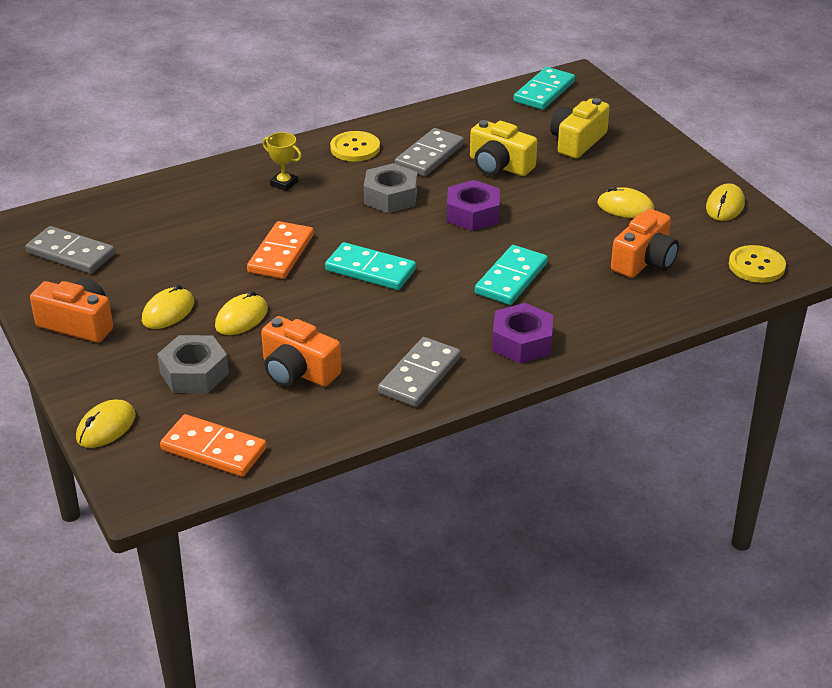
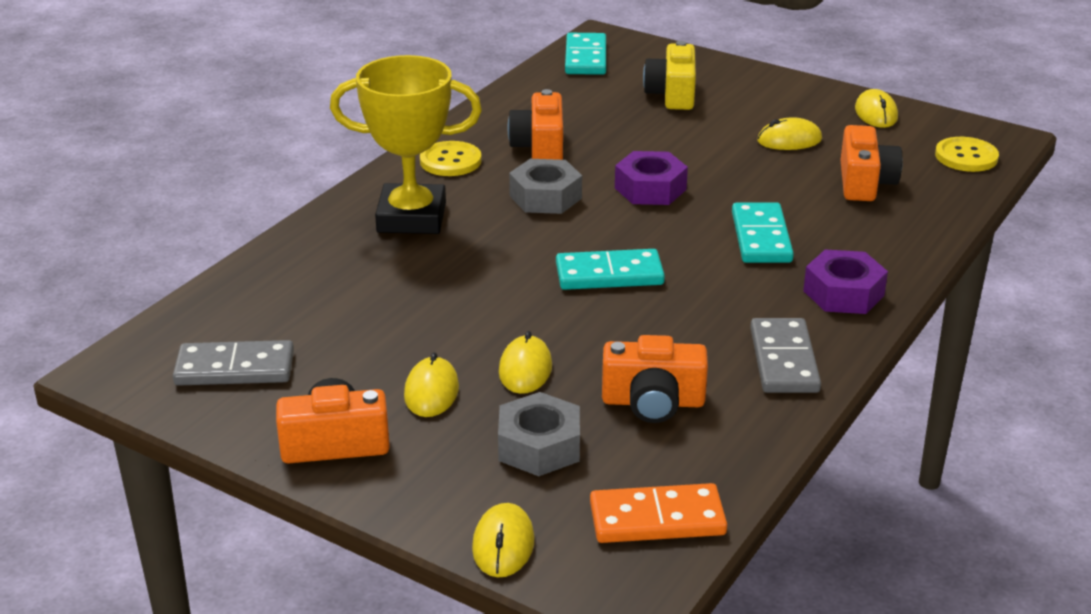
camera: 30 degrees left, 5 degrees down
(281, 254) = (492, 289): orange domino -> none
(284, 183) = (411, 217): yellow trophy -> yellow trophy, size x2.41
(429, 156) = (540, 146): grey domino -> orange camera
(499, 166) = (622, 136): yellow camera -> none

